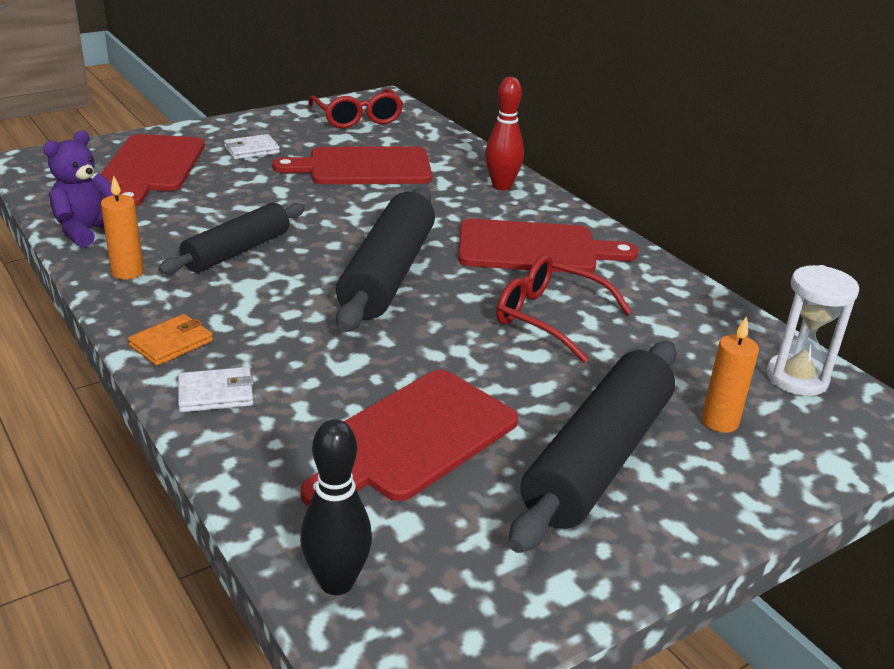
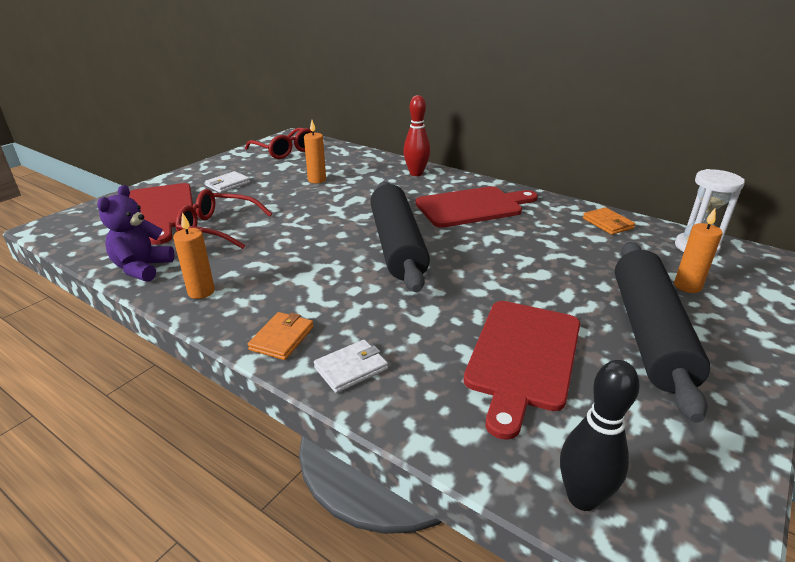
camera: 20 degrees left, 0 degrees up
(237, 251) = (276, 255): black rolling pin -> none
(363, 167) = (317, 180): red cutting board -> orange candle
(549, 318) = (525, 248): red glasses -> red glasses (218, 228)
(702, 315) = (607, 223): none -> orange wallet

